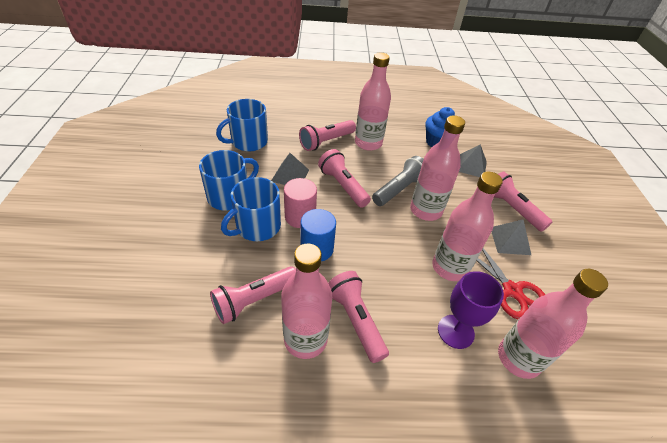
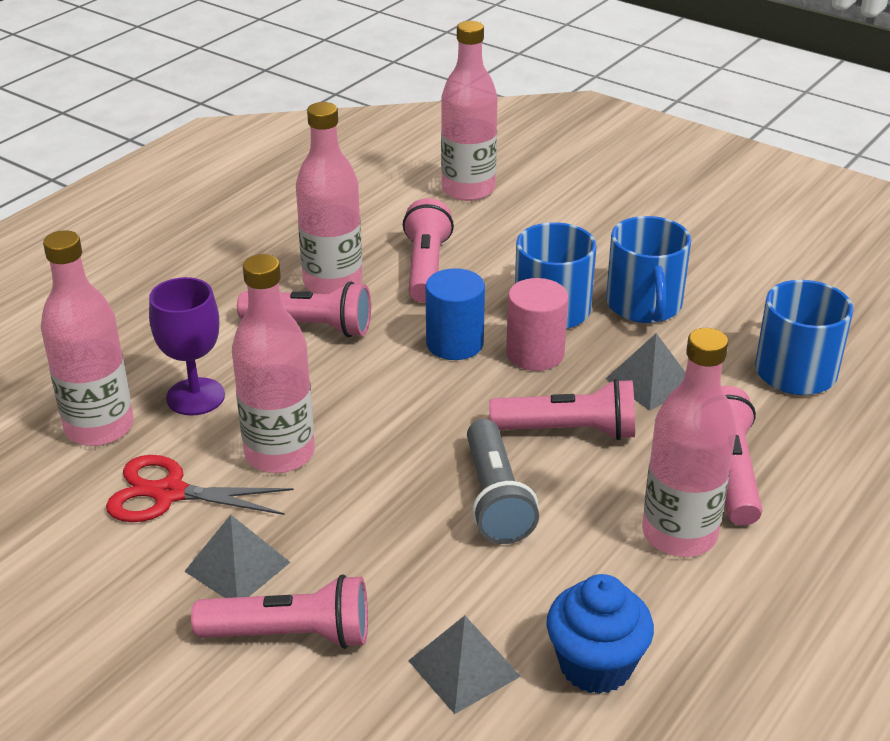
camera: 130 degrees right, 10 degrees down
(425, 210) = (412, 501): pink bottle -> pink bottle (468, 189)

